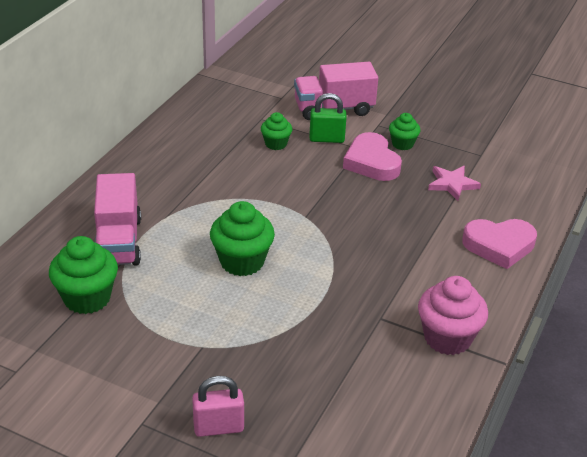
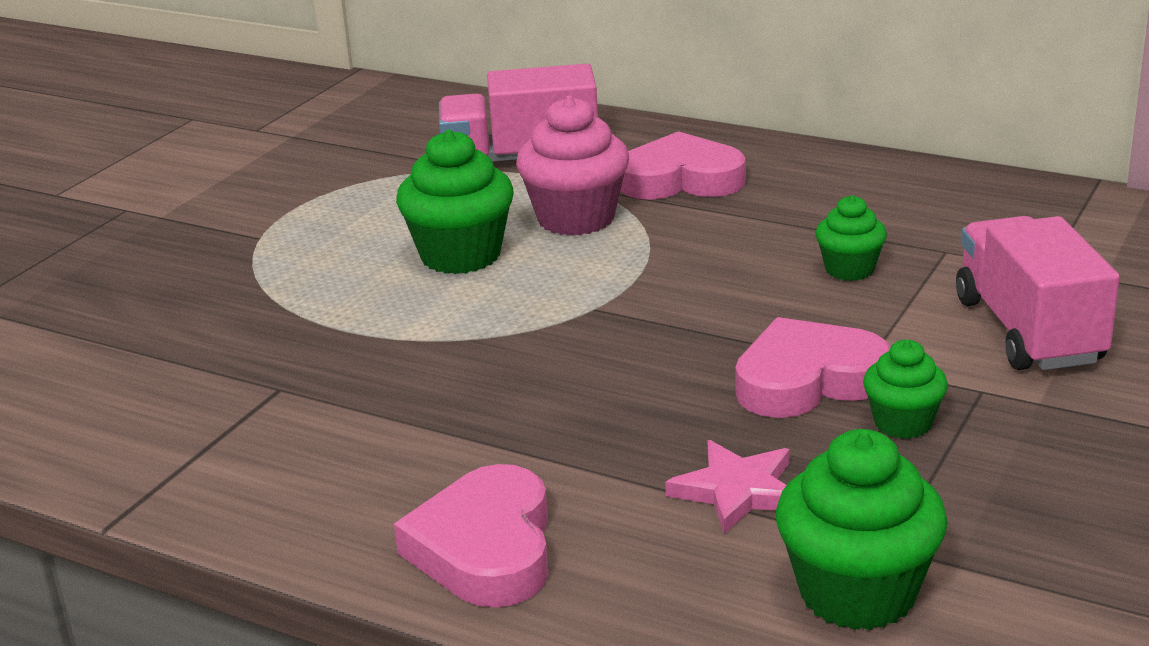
camera: 95 degrees right, 10 degrees down
(87, 298) = (390, 153): green cupcake -> green cupcake (857, 593)
(164, 185) = (681, 179): none -> pink heart
(218, 427) = (90, 259): pink padlock -> none
(326, 139) = (890, 324): green padlock -> none
(447, 338) = (199, 460): pink cupcake -> pink cupcake (576, 218)

